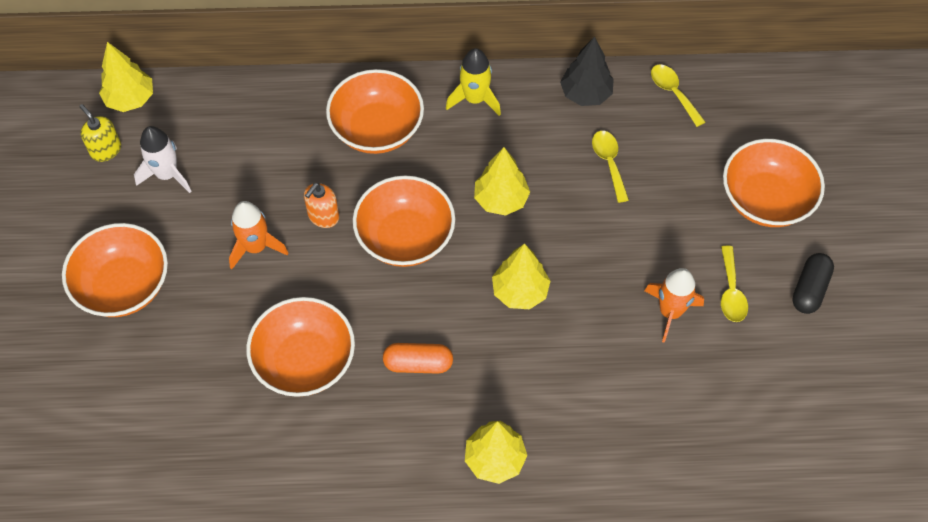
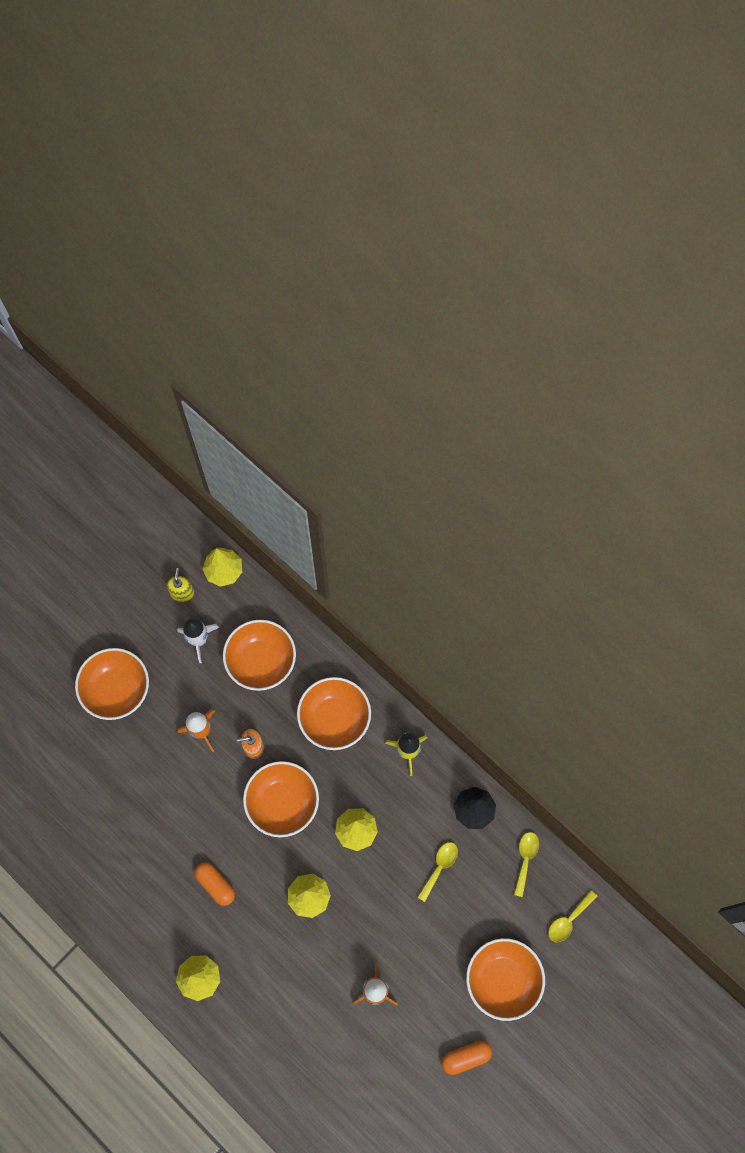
camera: 45 degrees right, 10 degrees up
(305, 361) = (162, 825): orange bowl -> orange bowl (261, 661)
(731, 292) = (421, 1013): yellow spoon -> yellow spoon (568, 920)
(809, 289) = (466, 1057): black capsule -> orange capsule

